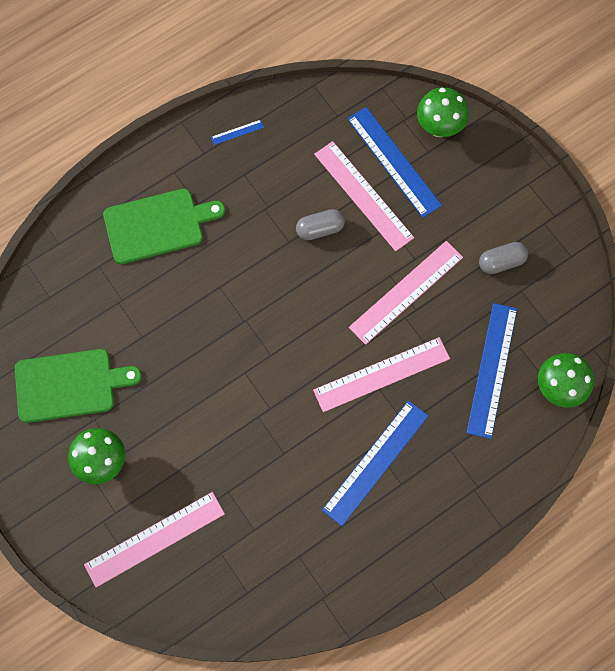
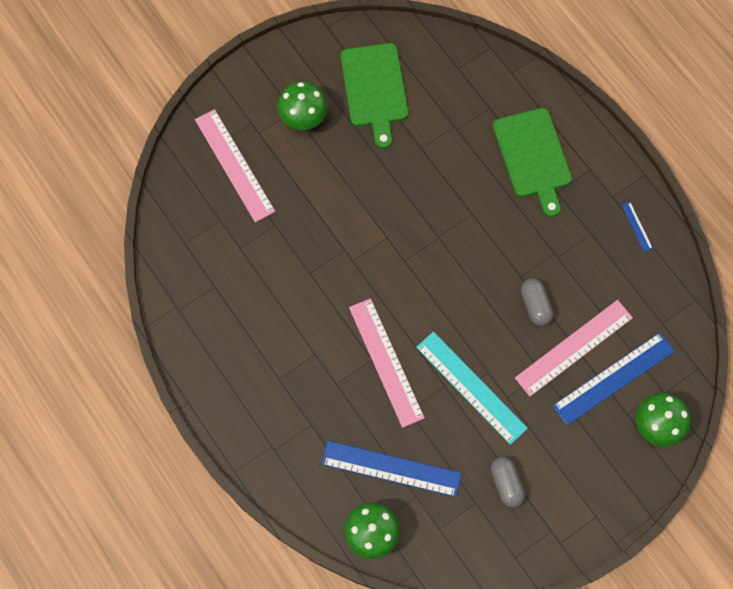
camera: 90 degrees right, 0 degrees up
(375, 462) = (300, 355): blue ruler -> none
(406, 292) = (471, 387): pink ruler -> turquoise ruler

